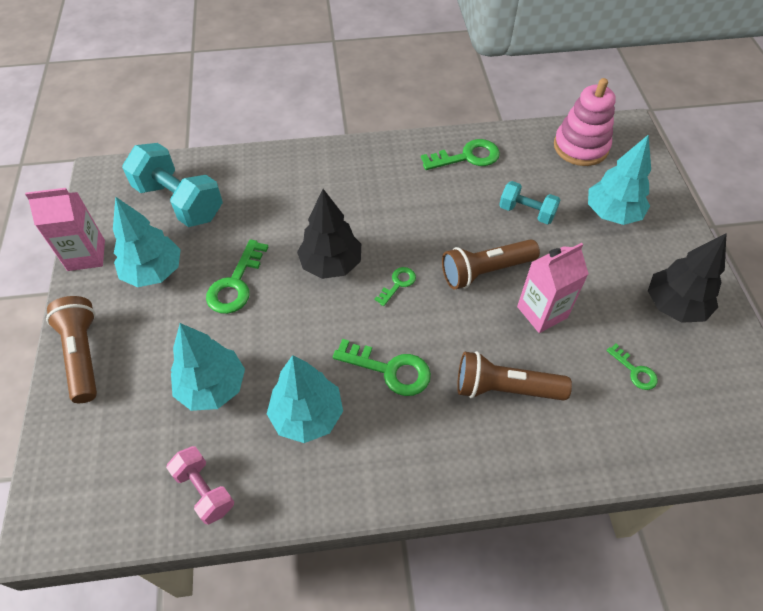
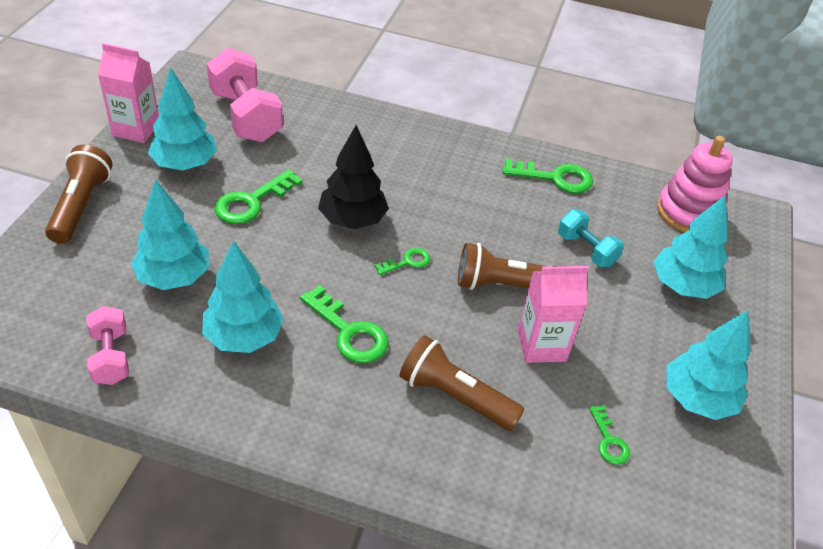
camera: 20 degrees right, 10 degrees down
(179, 201) = (246, 116): turquoise dumbbell -> pink dumbbell
(674, 305) = (697, 399): black tree -> turquoise tree

